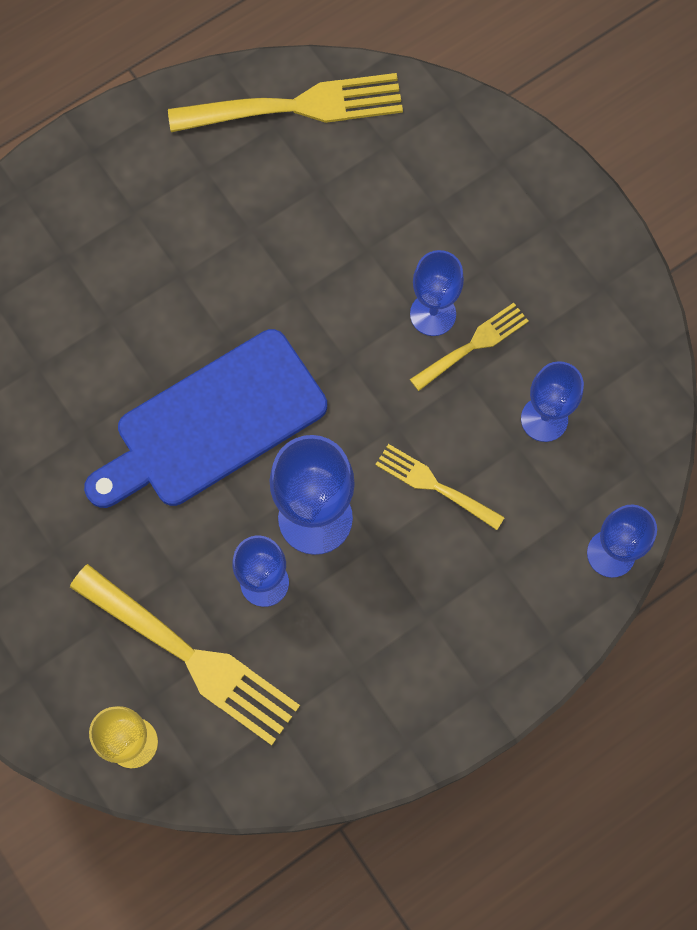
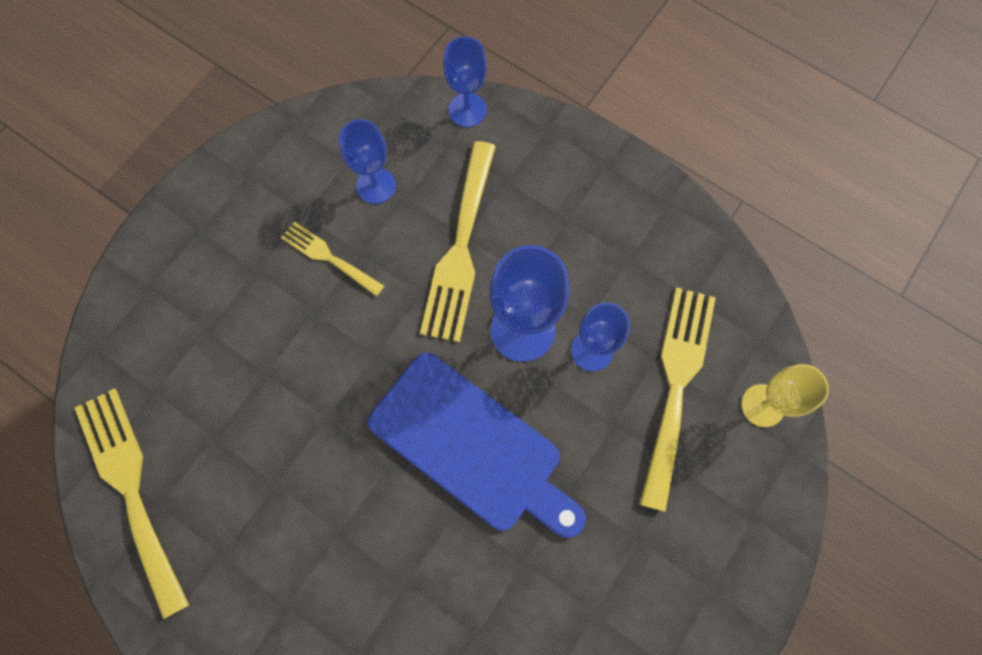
camera: 110 degrees left, 0 degrees up
(433, 314) = (310, 298): blue goblet -> none
(434, 485) = (460, 248): yellow fork -> yellow fork, size x1.82

